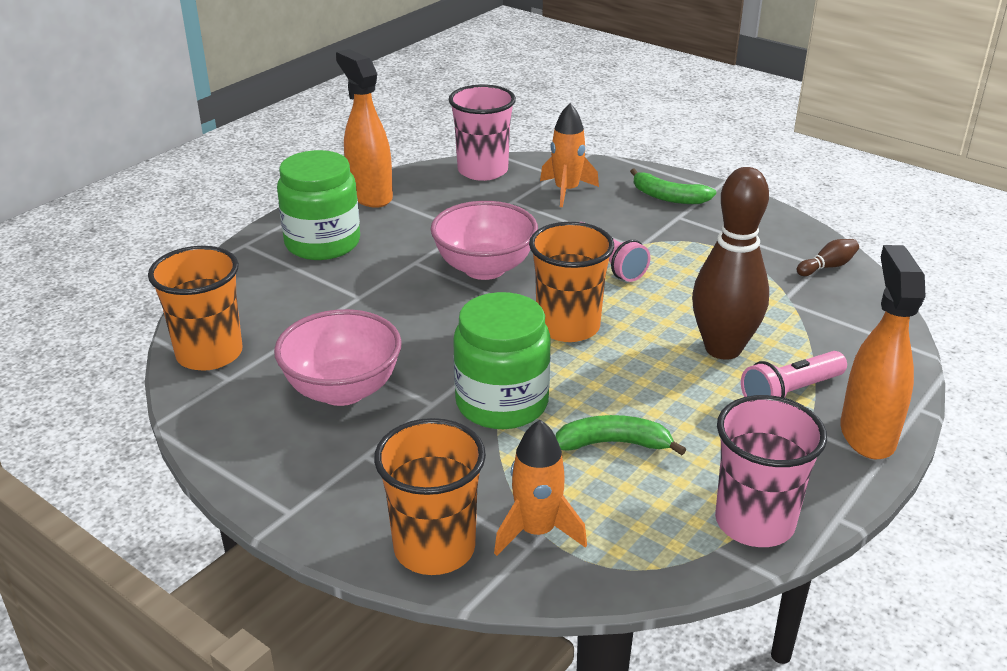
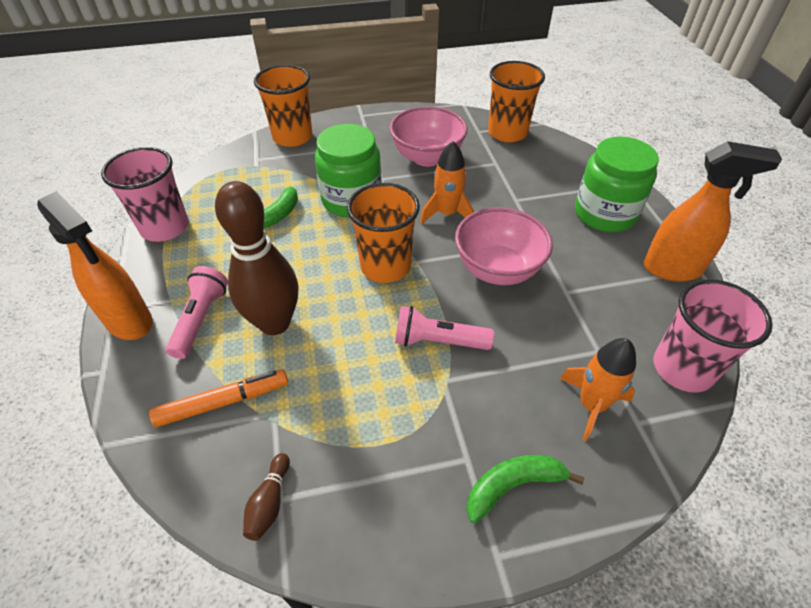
camera: 130 degrees right, 15 degrees up
(537, 531) = (261, 164): orange rocket -> orange rocket (447, 213)
(818, 326) = (223, 402): none -> orange marker

